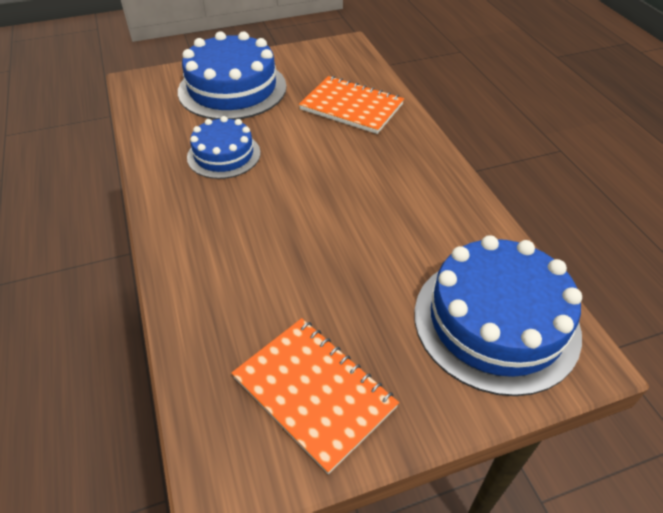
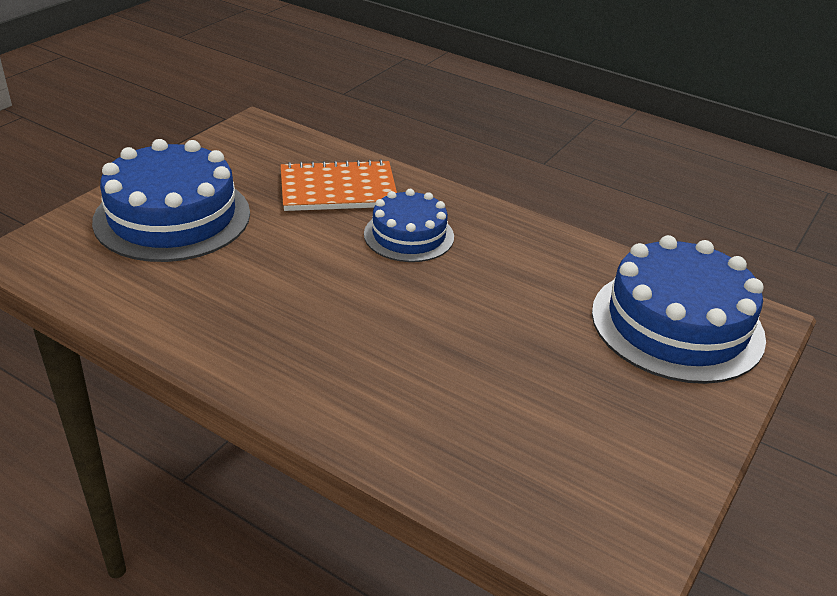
camera: 40 degrees left, 10 degrees down
(224, 155) = (254, 291): blue cake -> blue cake (409, 235)
(314, 392) = (608, 457): orange notebook -> none

